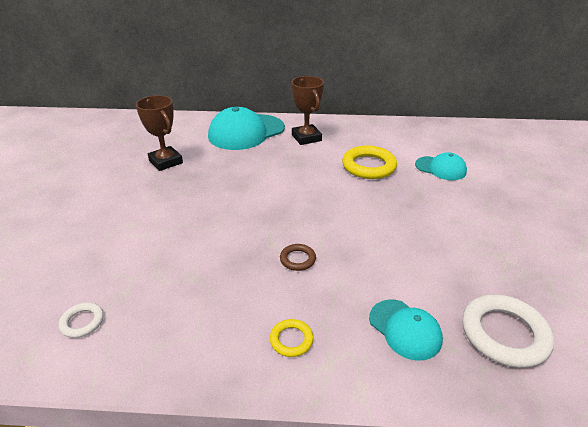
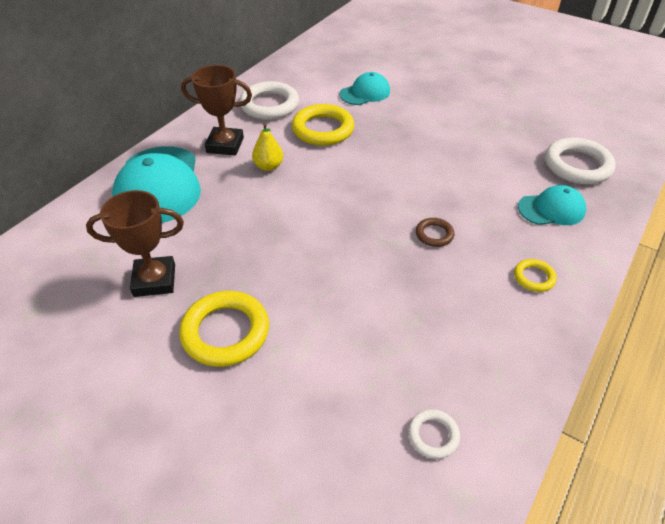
camera: 60 degrees left, 10 degrees up
(138, 200) = (225, 332): none -> yellow ring
(302, 160) = (268, 166): none -> yellow pear
(369, 137) = (269, 105): none -> white ring

